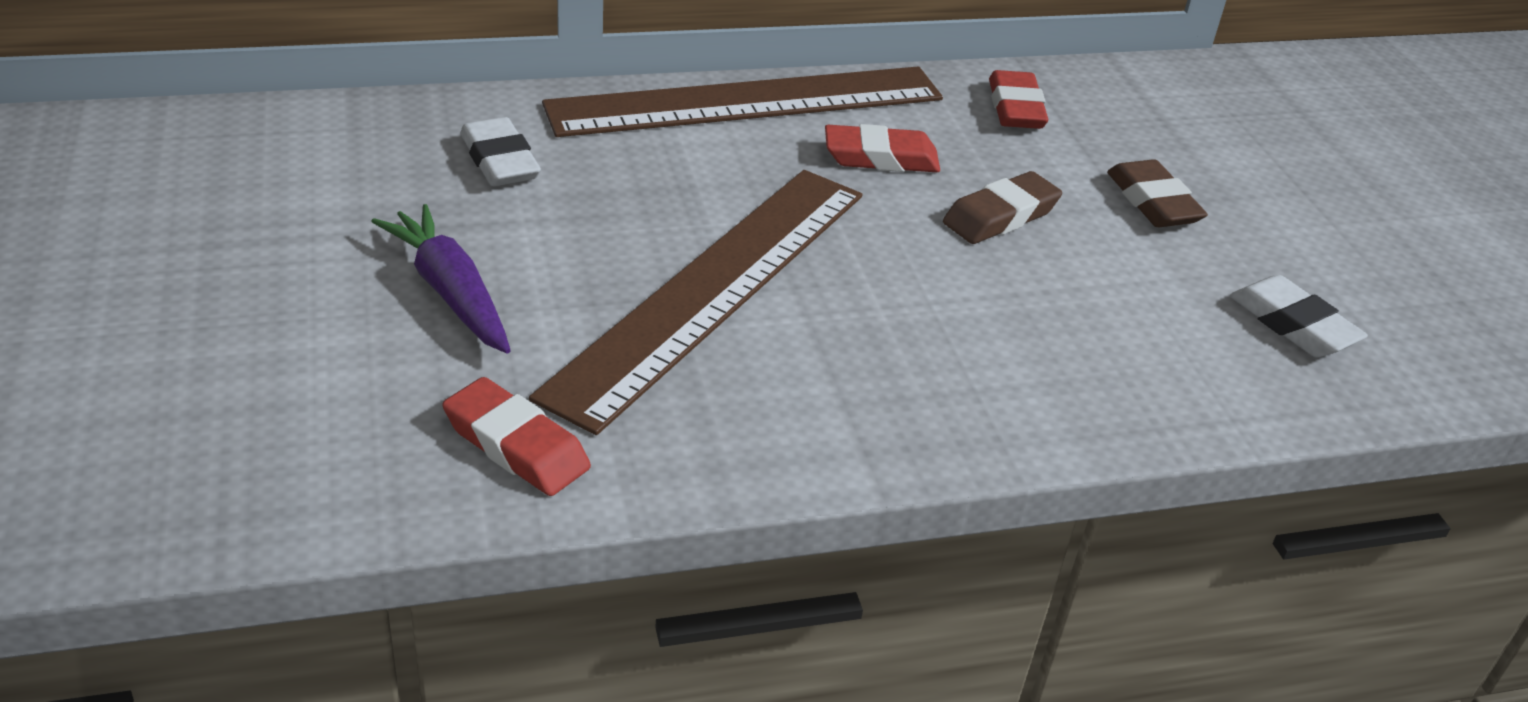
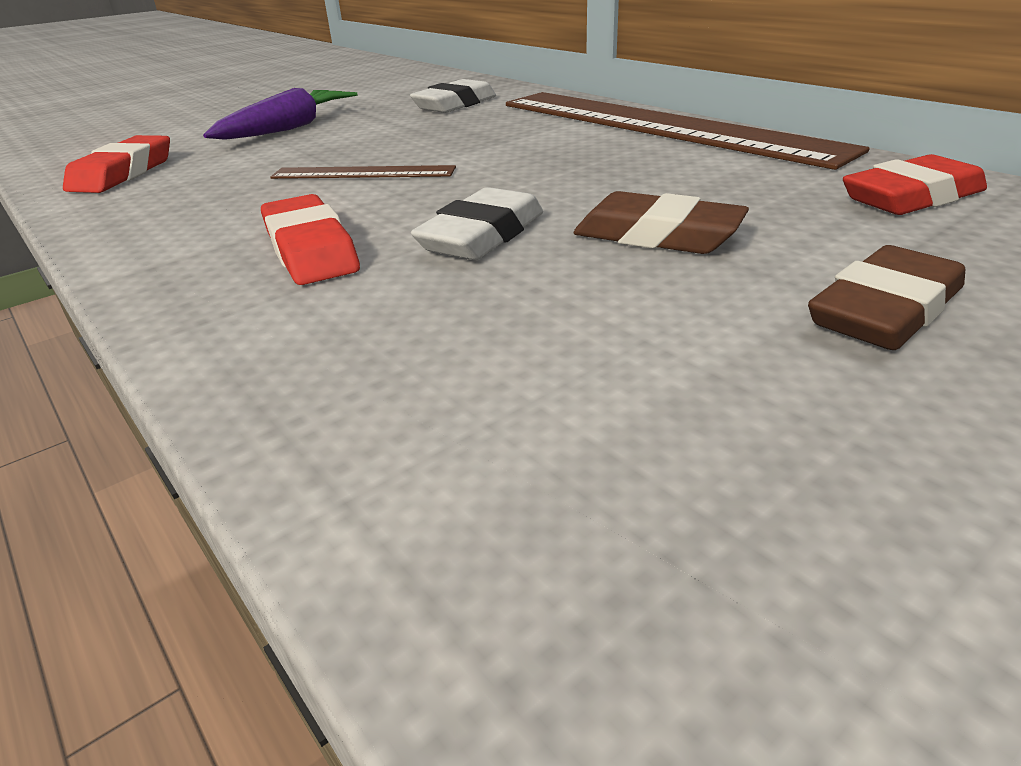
camera: 70 degrees right, 5 degrees down
(712, 288) = (363, 173): brown ruler -> brown ruler, size x0.42
(880, 158) = (666, 173): red eraser -> red eraser (311, 250)
(1293, 325) = (737, 525): white eraser -> white eraser (482, 236)

